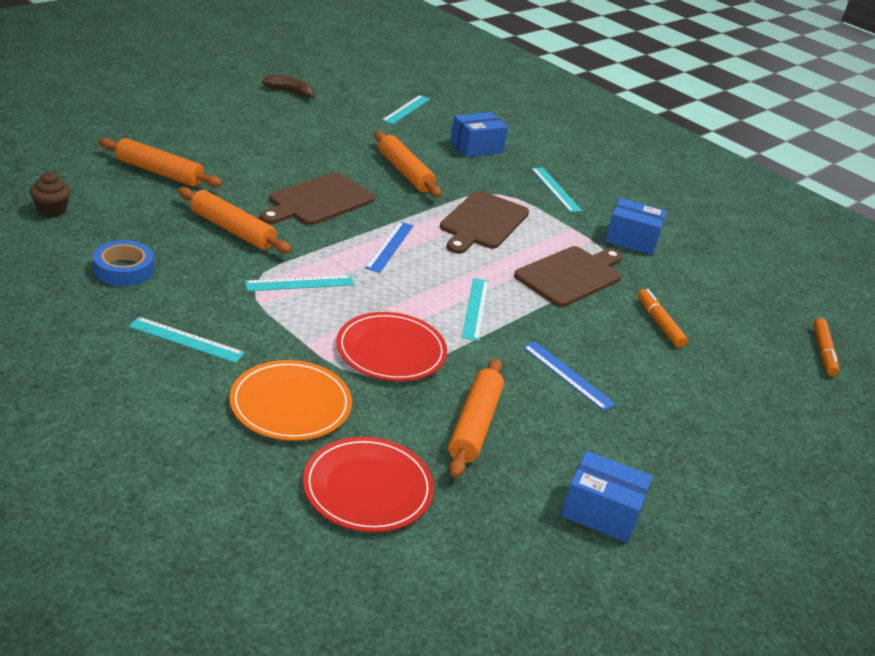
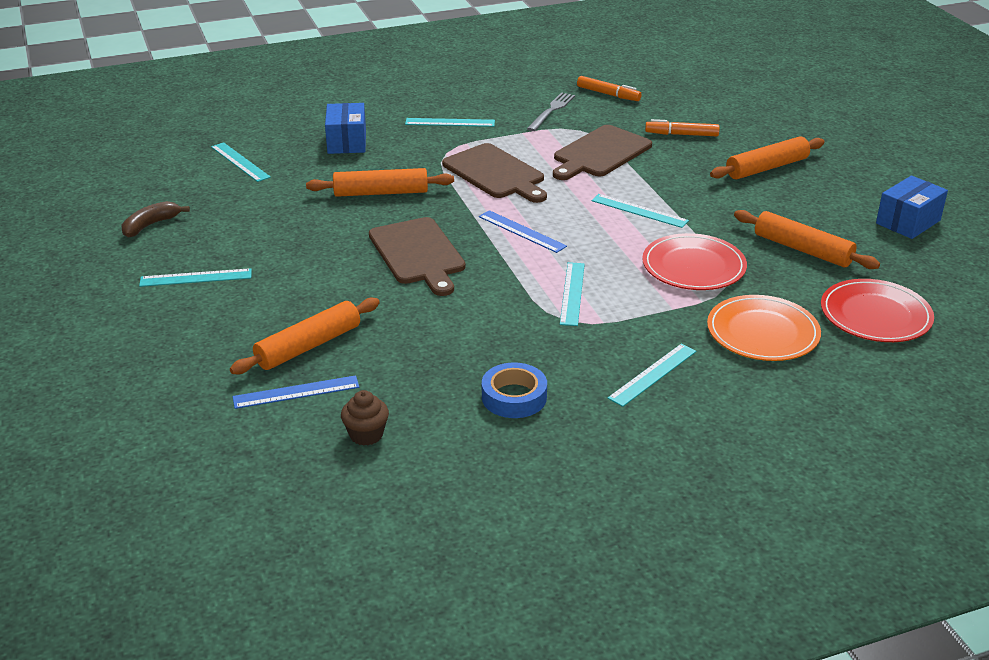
camera: 60 degrees left, 0 degrees up
(229, 118) = (196, 278): none -> turquoise ruler
(232, 230) = (457, 316): orange rolling pin -> orange rolling pin (766, 168)
(567, 375) = (743, 192): blue ruler -> blue ruler (296, 392)
(571, 275) = (600, 153): brown cutting board -> brown cutting board turned 120 degrees counterclockwise
(631, 239) = (551, 111): blue box -> grey fork
(823, 352) = (734, 82): orange marker -> orange marker (608, 94)

